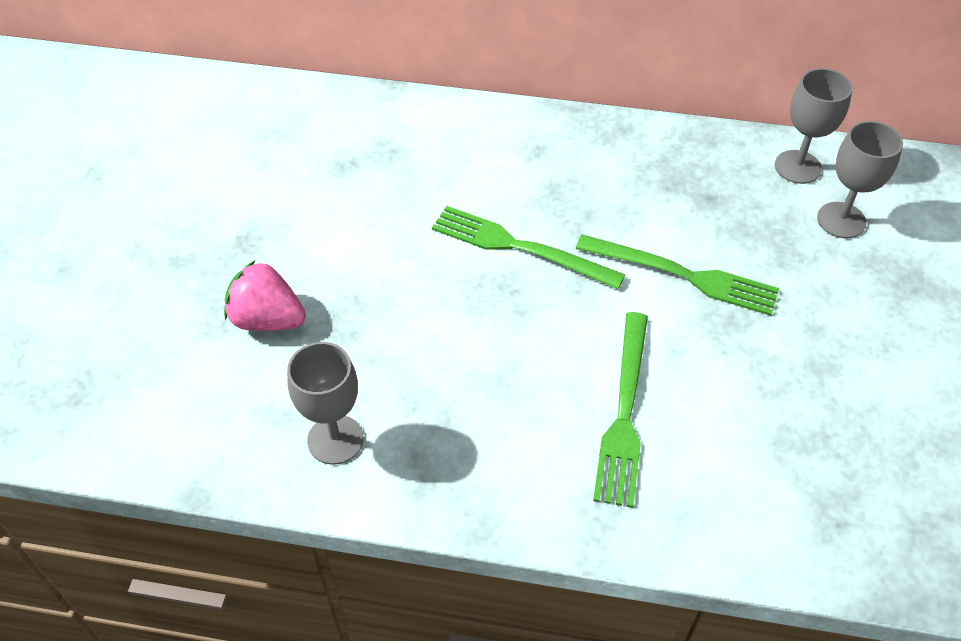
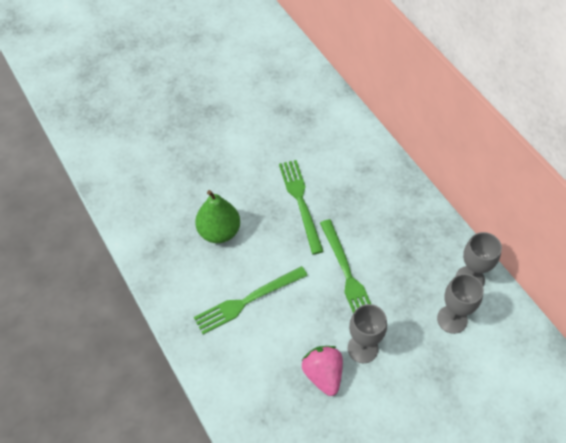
camera: 50 degrees right, 5 degrees up
(267, 319) = (179, 147): pink strawberry -> pink strawberry (323, 374)
(335, 439) = (145, 211): grey goblet -> grey goblet (362, 348)
(472, 370) = (219, 231): none -> green pear

